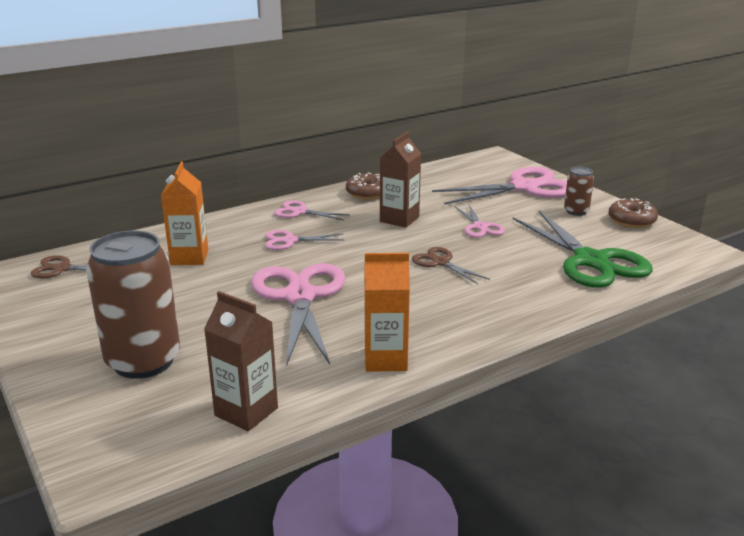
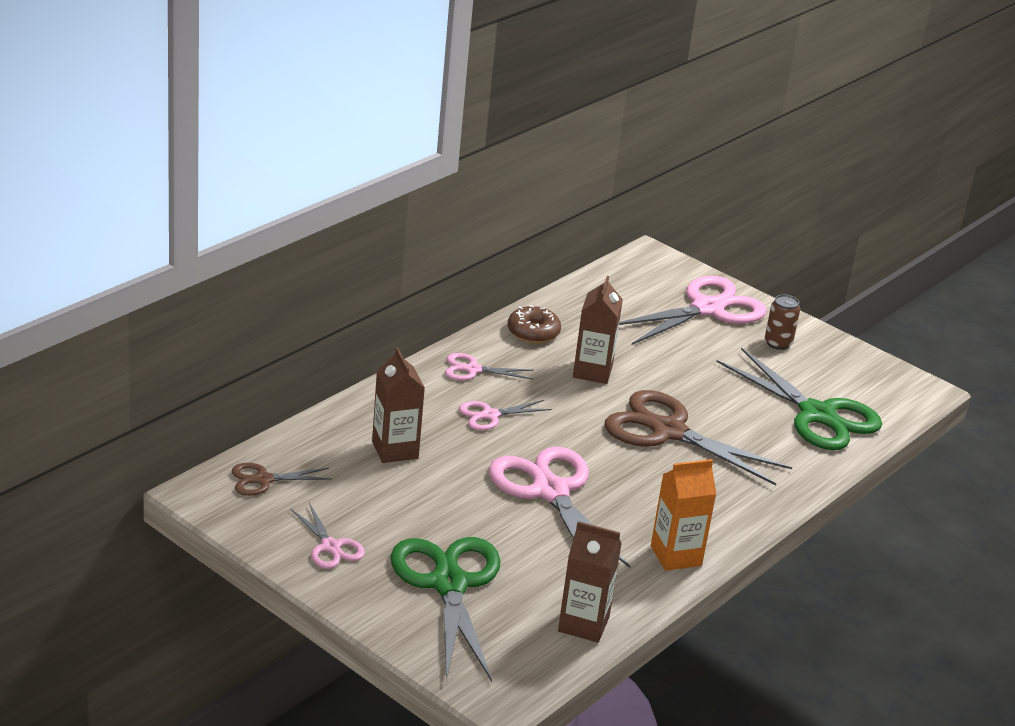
camera: 20 degrees left, 5 degrees up
(143, 361) = (449, 584): brown can -> green scissors
(189, 257) = (395, 450): orange carton -> brown carton
(440, 262) = (668, 431): brown scissors -> brown scissors, size x2.02
(480, 227) = (686, 376): pink scissors -> pink scissors (331, 547)
(631, 220) = (840, 353): brown donut -> none

